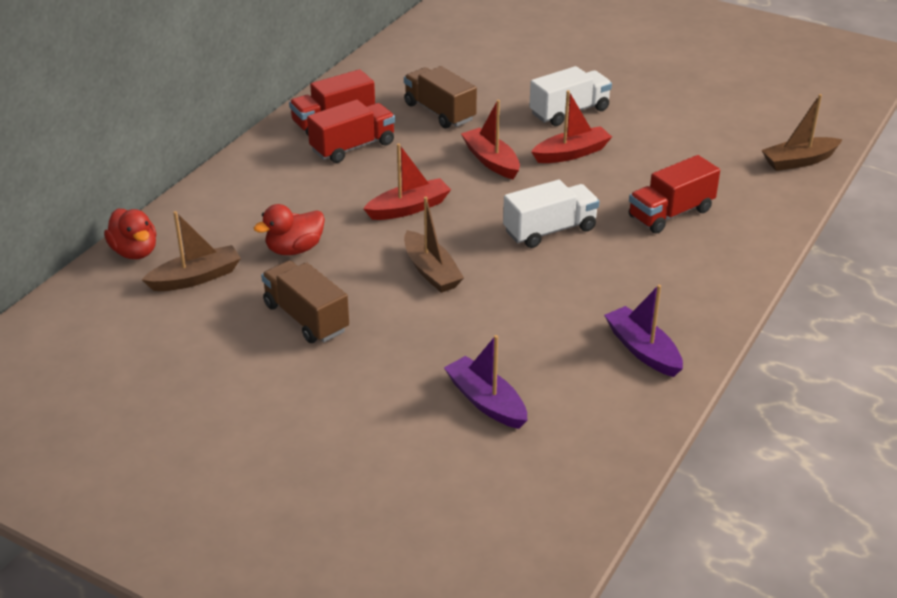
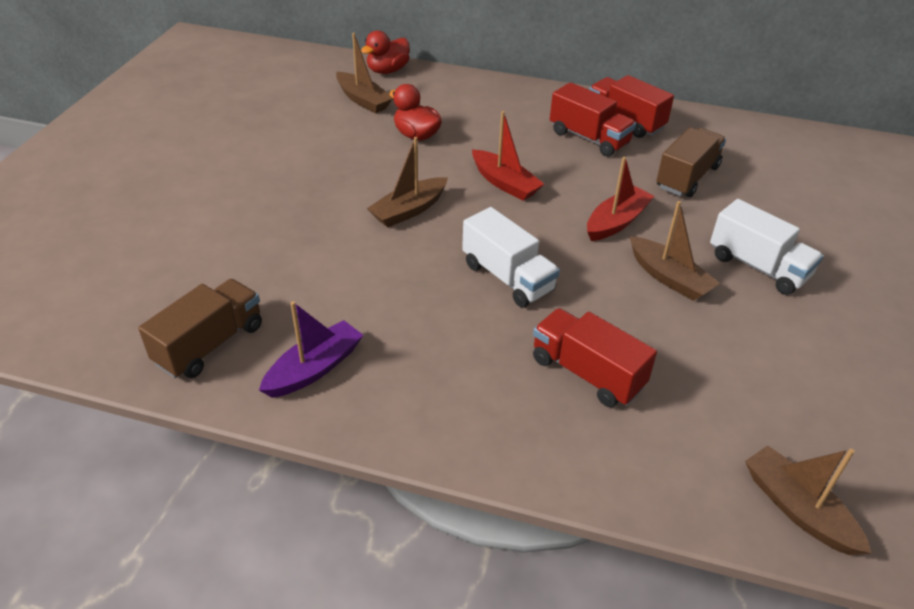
camera: 75 degrees right, 5 degrees up
(306, 318) = (324, 156): brown truck -> brown truck (210, 344)
(486, 402) = (222, 268): purple boat -> none
(571, 153) = (669, 278): red boat -> brown boat

